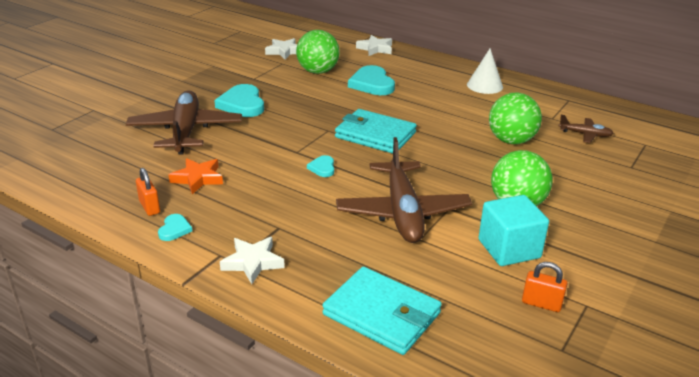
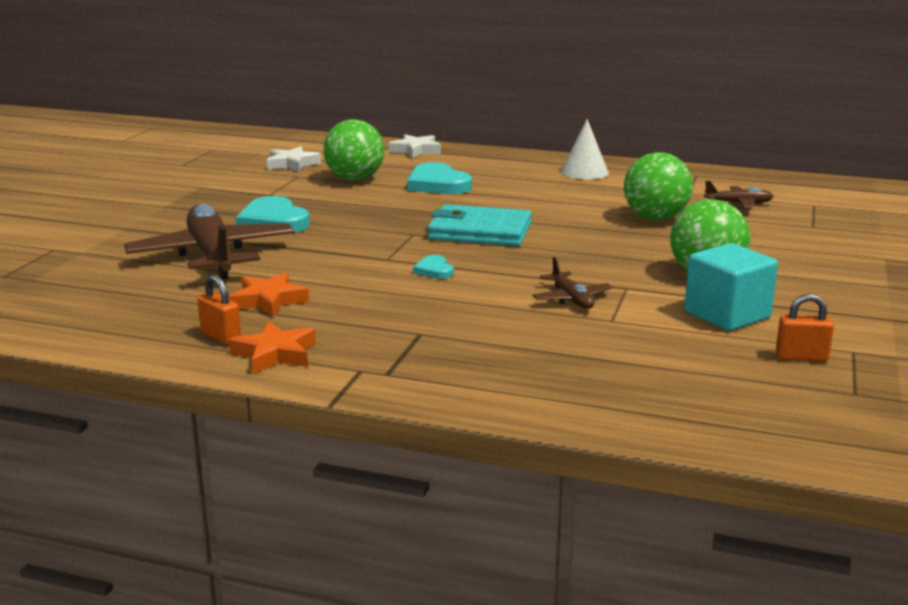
camera: 15 degrees left, 10 degrees down
(174, 229) = (275, 354): turquoise heart -> orange star
(253, 262) = (411, 371): white star -> none
(382, 314) = (618, 394): turquoise wallet -> none
(402, 212) = (571, 299): brown plane -> brown plane, size x0.46

